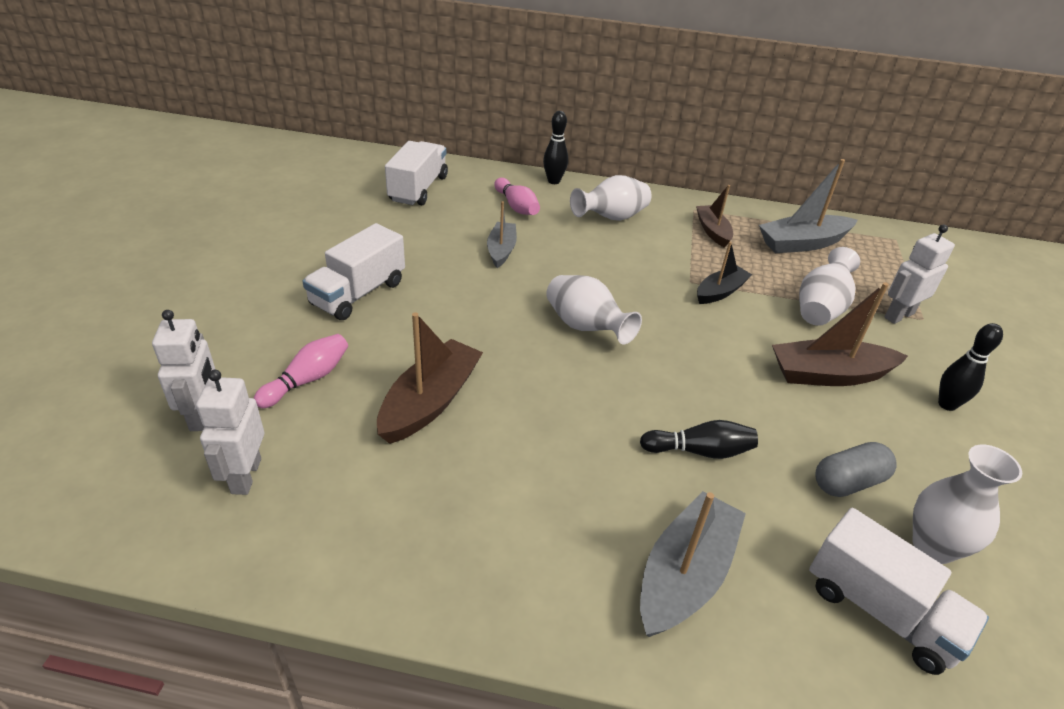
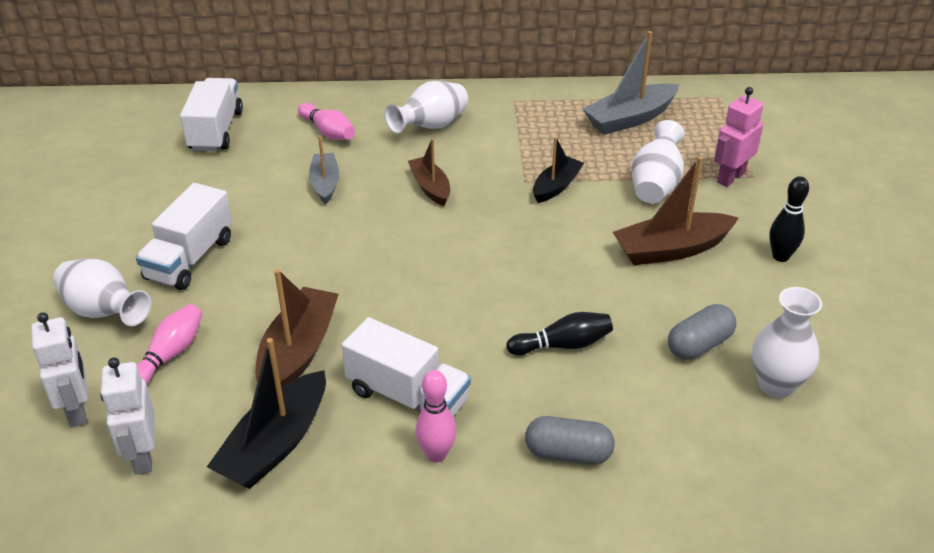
camera: 10 degrees left, 0 degrees up
(378, 493) = (275, 444): none -> black boat
(541, 543) = (436, 454): none -> pink bowling pin
(554, 181) = (360, 95): black bowling pin -> none
(586, 327) = (431, 248): white vase -> white vase (104, 312)
(685, 575) = (568, 453): grey boat -> grey capsule
(712, 231) = (537, 122): brown boat -> brown boat (430, 187)
(880, 611) = (736, 446): white truck -> white truck (407, 396)
(898, 315) = (730, 177): white robot -> pink robot

